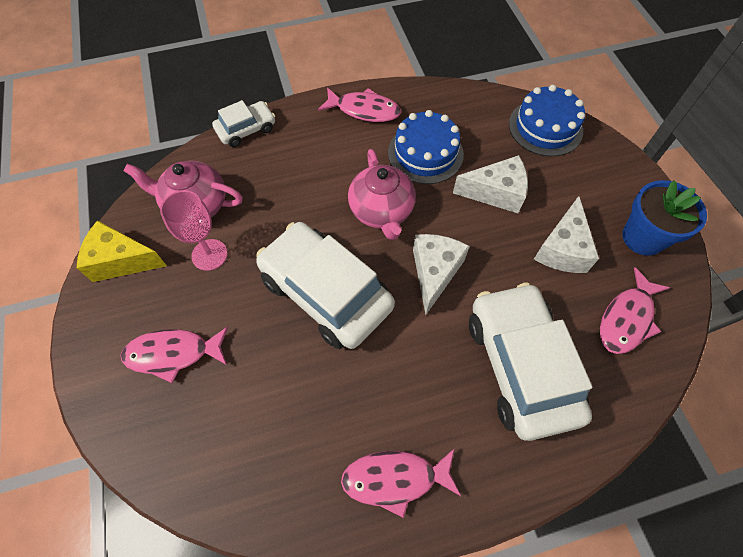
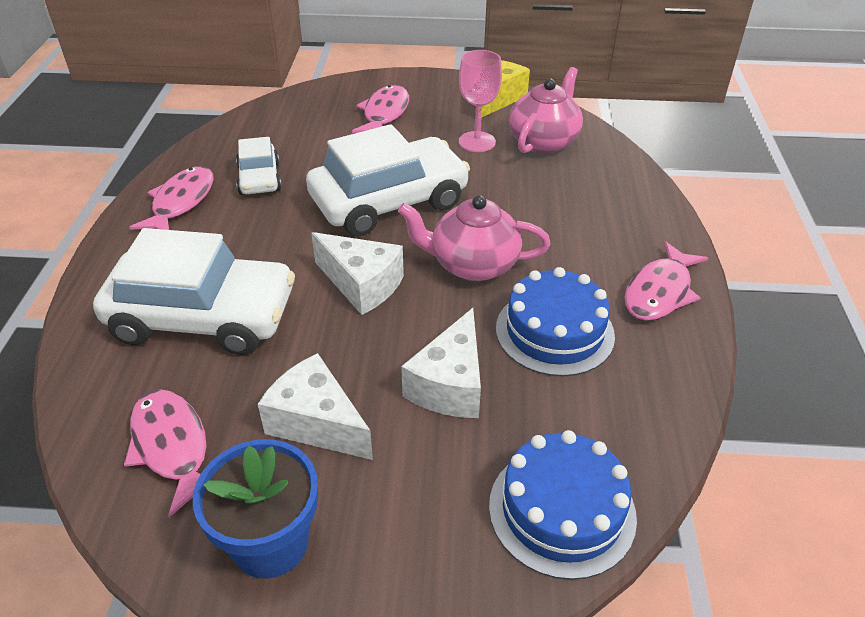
camera: 110 degrees right, 20 degrees down
(246, 129) = (647, 187): white car -> white car (259, 179)

